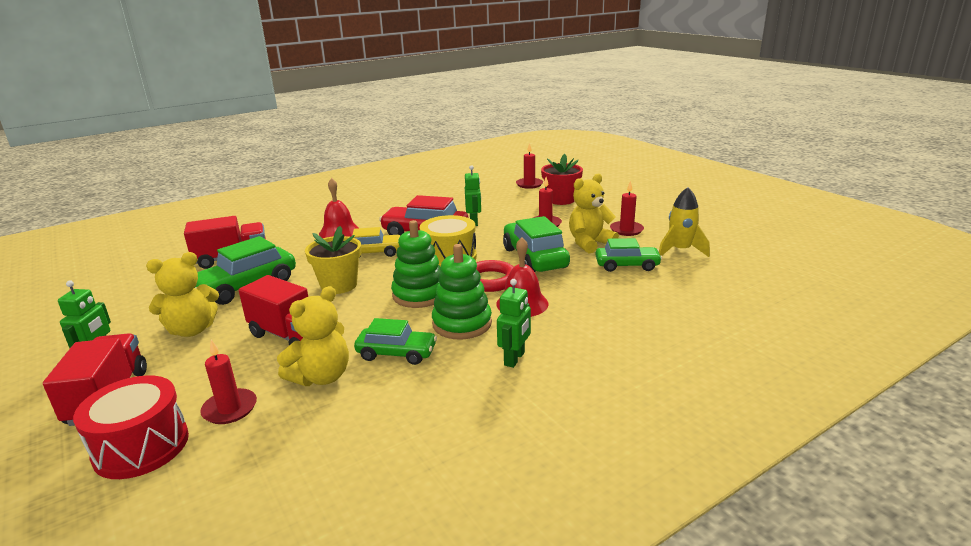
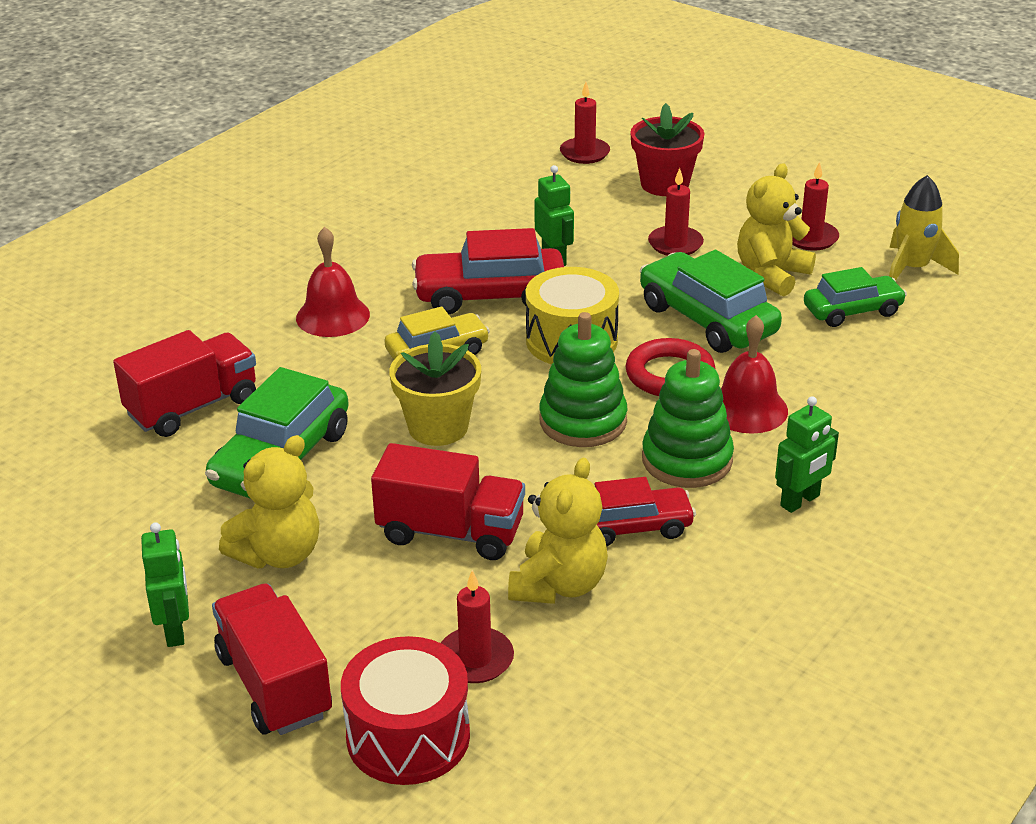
camera: 20 degrees left, 10 degrees up
(396, 353) = (633, 527): green car -> red car
(515, 359) = (800, 501): green robot -> green robot turned 45 degrees clockwise

